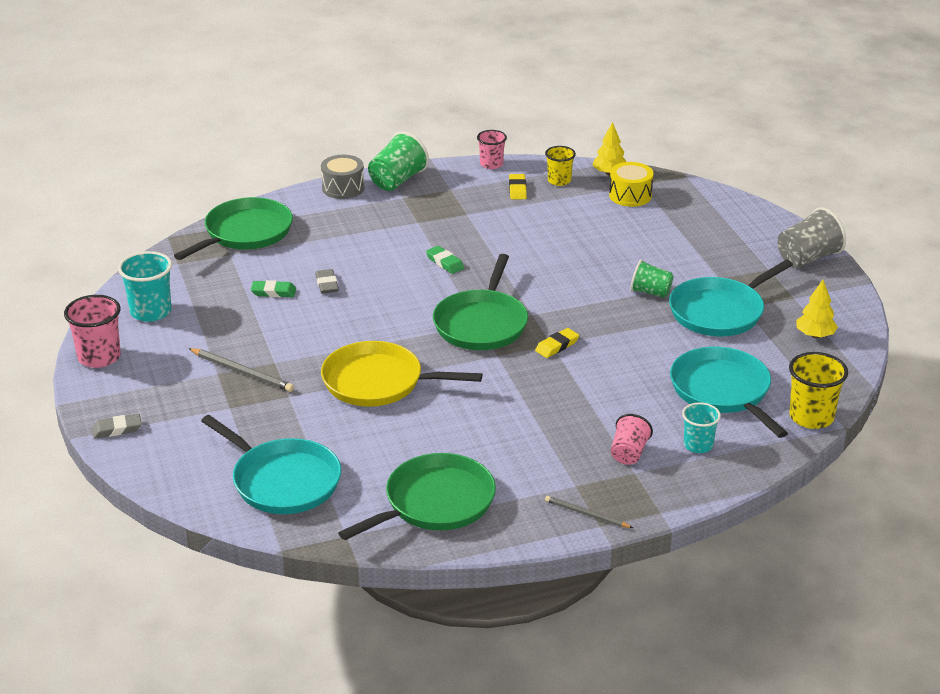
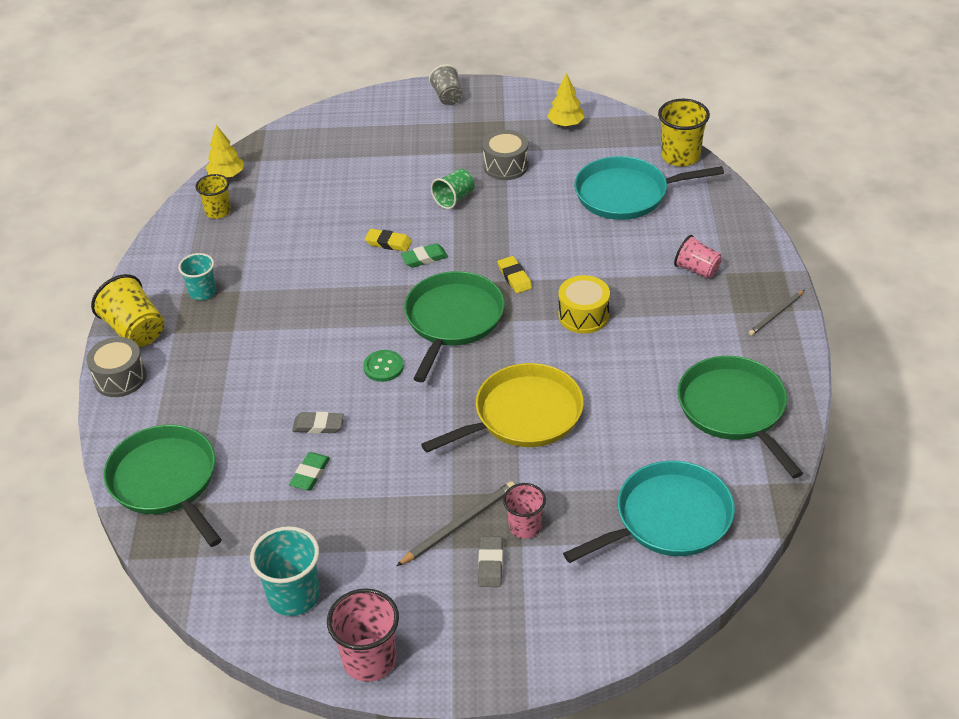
camera: 70 degrees left, 10 degrees up
(117, 429) = (526, 656): grey eraser -> grey eraser (490, 564)
(378, 382) = (523, 415): yellow pan -> yellow pan turned 150 degrees counterclockwise
(397, 181) = (135, 330): green cup -> yellow cup
(407, 300) = (383, 367): none -> green button
(445, 262) = (326, 325): green eraser -> green eraser (424, 258)
(481, 323) = (453, 320): green pan -> green pan turned 105 degrees counterclockwise
(491, 164) = (151, 252): pink cup -> pink cup (525, 527)
(517, 189) = (215, 244): yellow eraser -> yellow eraser (388, 243)
(630, 195) = (277, 172): yellow drum -> yellow drum (583, 315)
(698, 445) = (698, 227): turquoise cup -> turquoise cup (202, 292)
(720, 311) = (506, 166): turquoise pan -> grey drum
(807, 258) = (447, 97): grey cup -> grey cup, size x0.65

